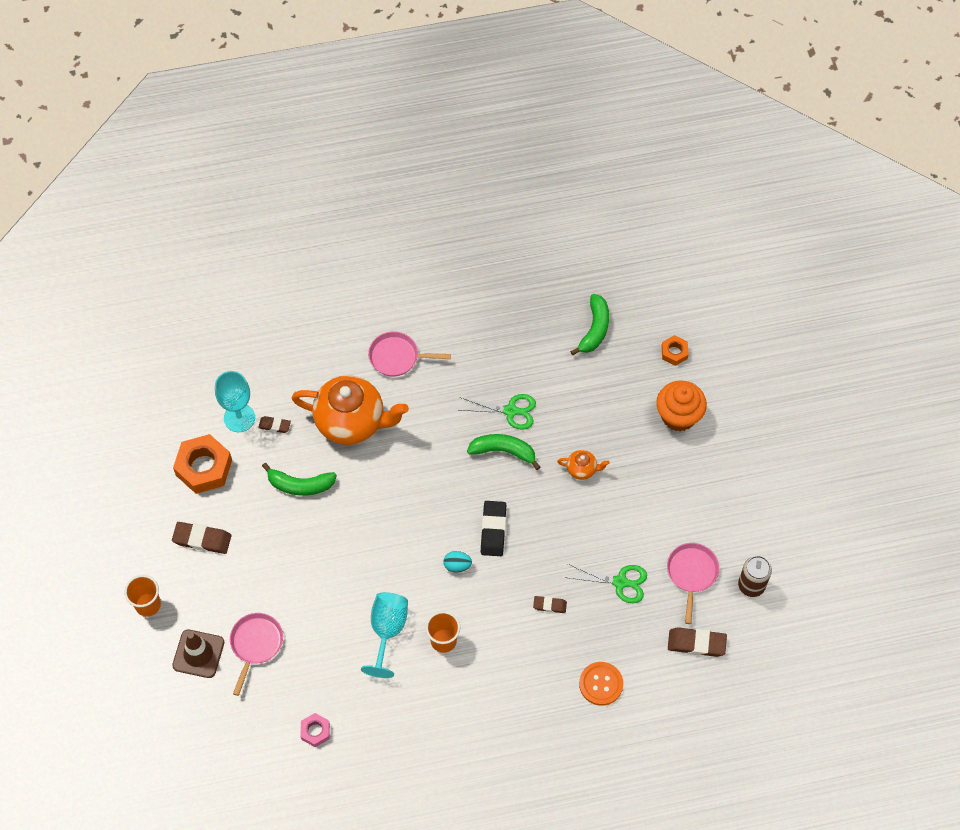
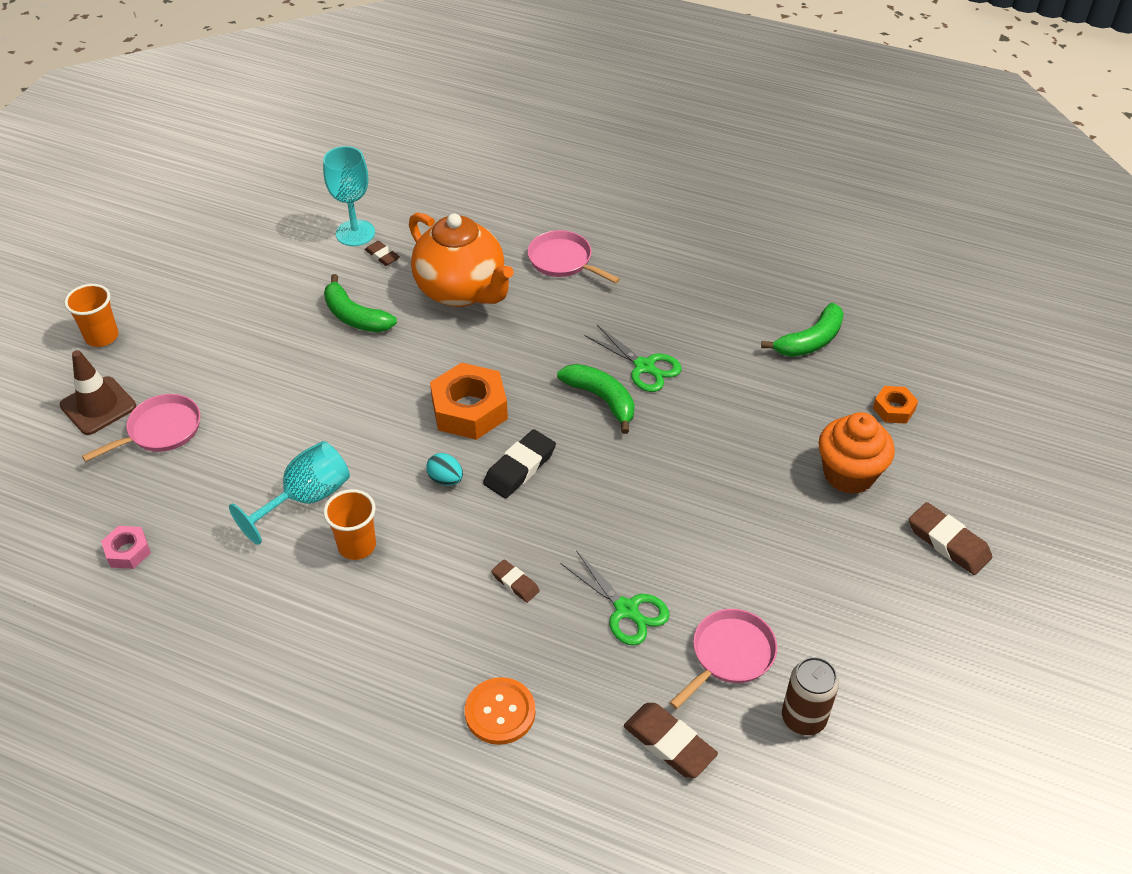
camera: 35 degrees right, 15 degrees down
(202, 539) = (212, 311): brown eraser -> brown eraser (948, 542)
(204, 467) = (279, 255): orange nut -> orange nut (469, 409)
(582, 469) = (680, 465): orange teapot -> none

